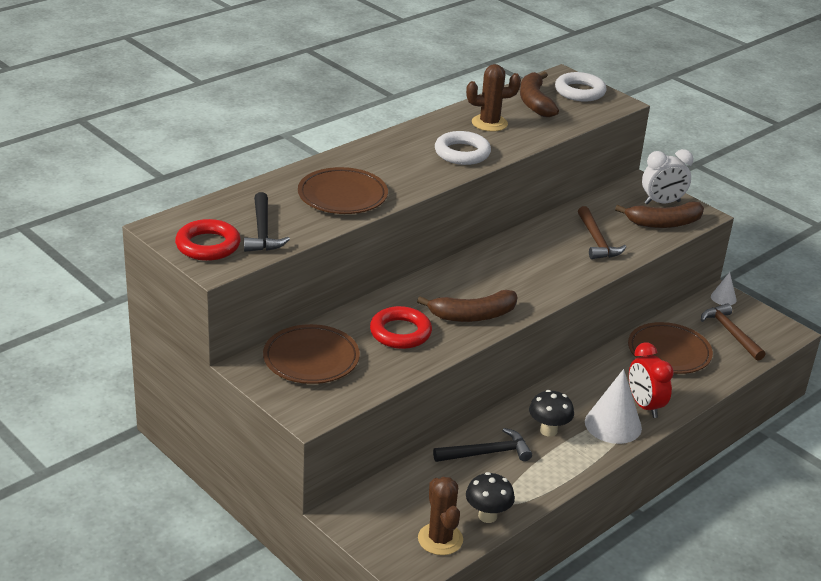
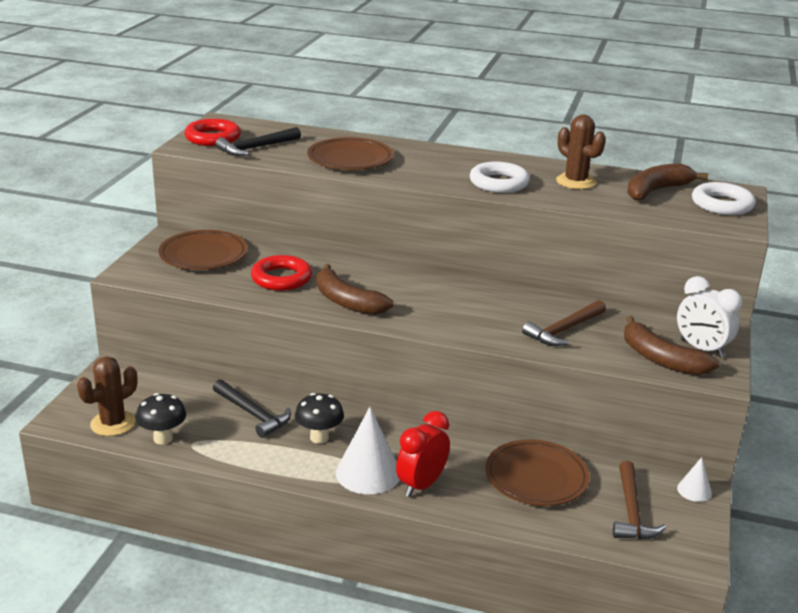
camera: 60 degrees right, 5 degrees down
(730, 332) = (631, 512): brown hammer -> brown hammer turned 150 degrees clockwise

